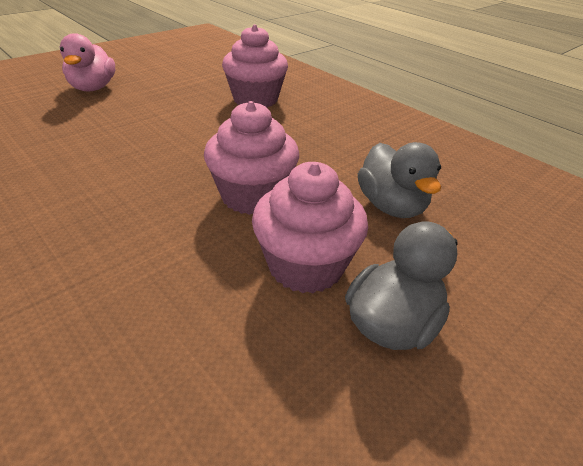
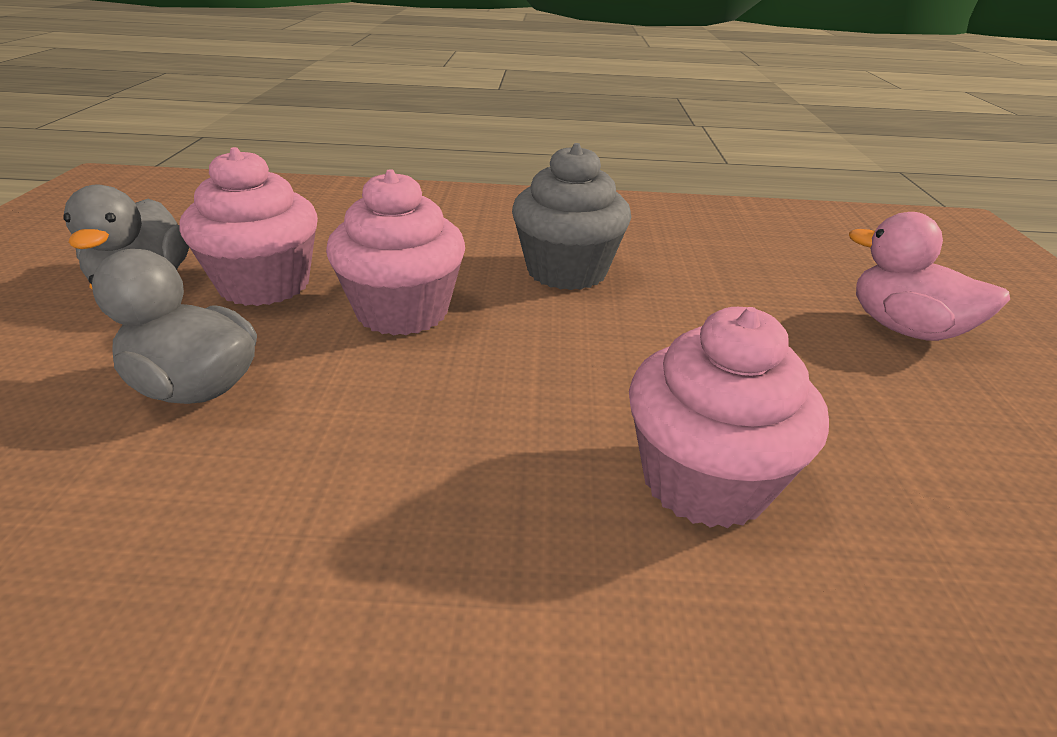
camera: 135 degrees right, 5 degrees down
(129, 173) = (566, 271): none -> grey cupcake

